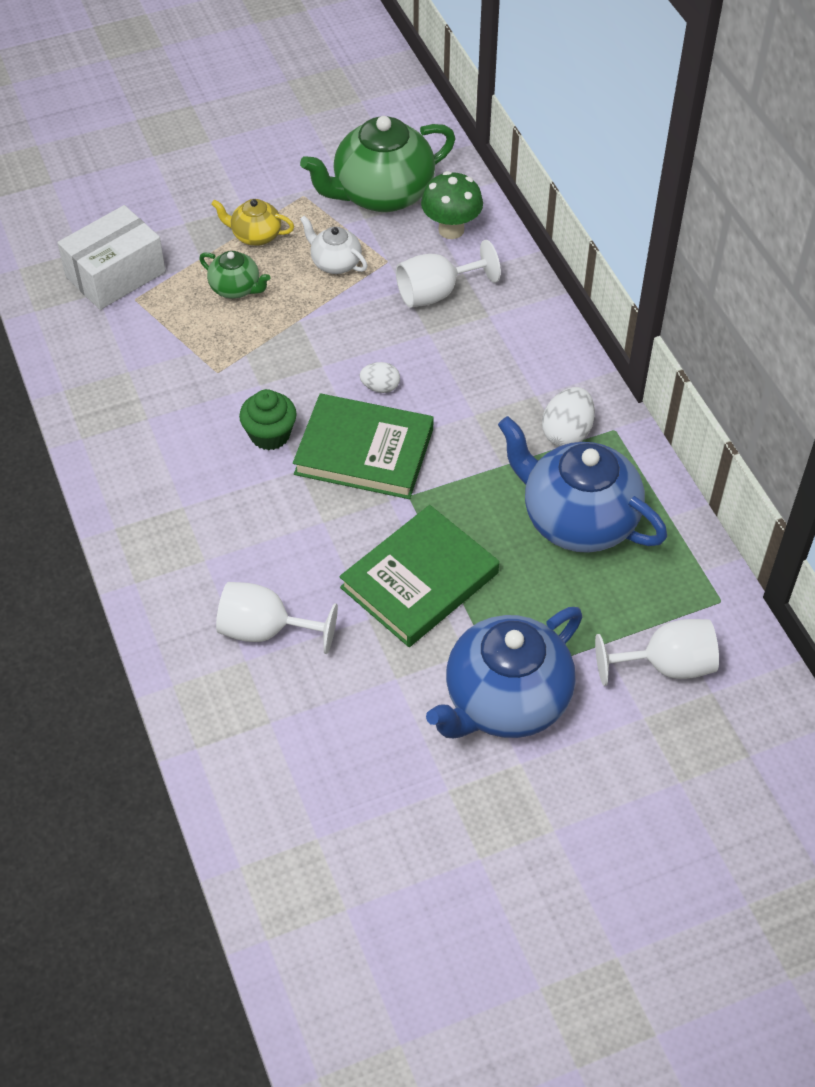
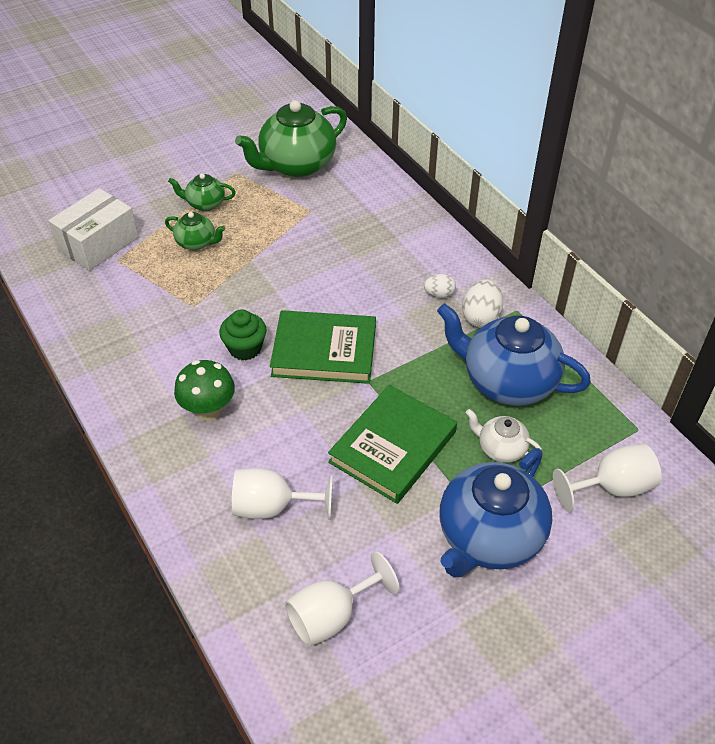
camera: 10 degrees left, 5 degrees down
(255, 235) = (205, 204): yellow teapot -> green teapot
(335, 263) = (271, 216): white teapot -> white teapot (501, 448)
(380, 387) = (326, 301): white egg -> white egg (439, 294)
(436, 293) = (354, 228): white goblet -> white goblet (331, 616)
(451, 230) = (354, 183): green mushroom -> green mushroom (208, 411)

